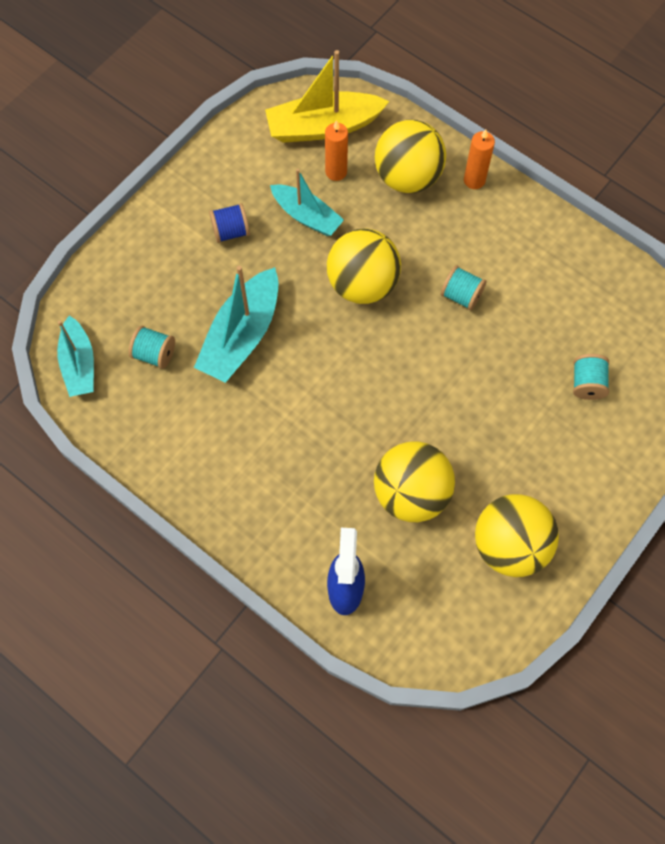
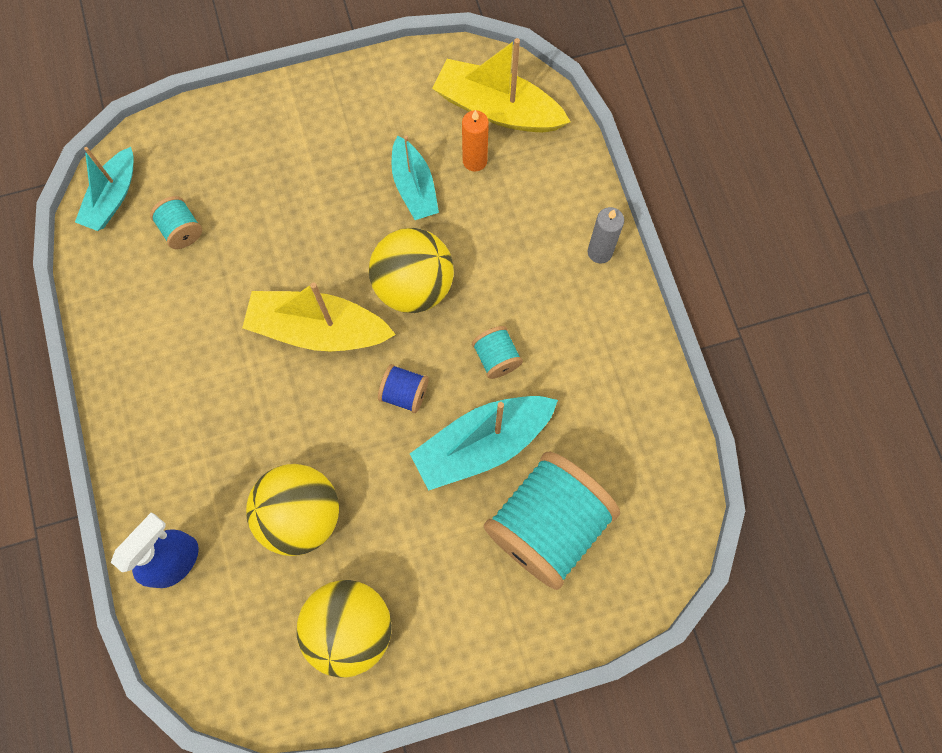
camera: 35 degrees right, 5 degrees up
(231, 231) = (335, 158): blue spool -> blue spool (404, 393)
(241, 335) = (268, 263): turquoise boat -> turquoise boat (482, 444)
(317, 358) = (318, 329): none -> yellow boat
(407, 177) = (538, 208): yellow ball -> none
(474, 180) = (600, 252): orange candle -> grey candle
(587, 383) = (547, 525): turquoise spool -> turquoise spool, size x2.32

